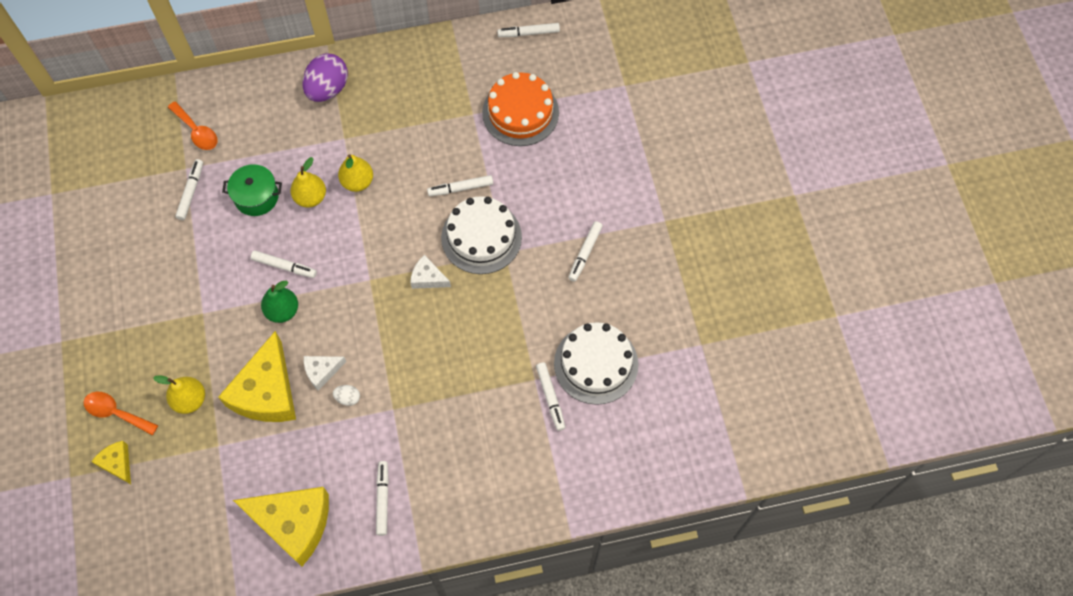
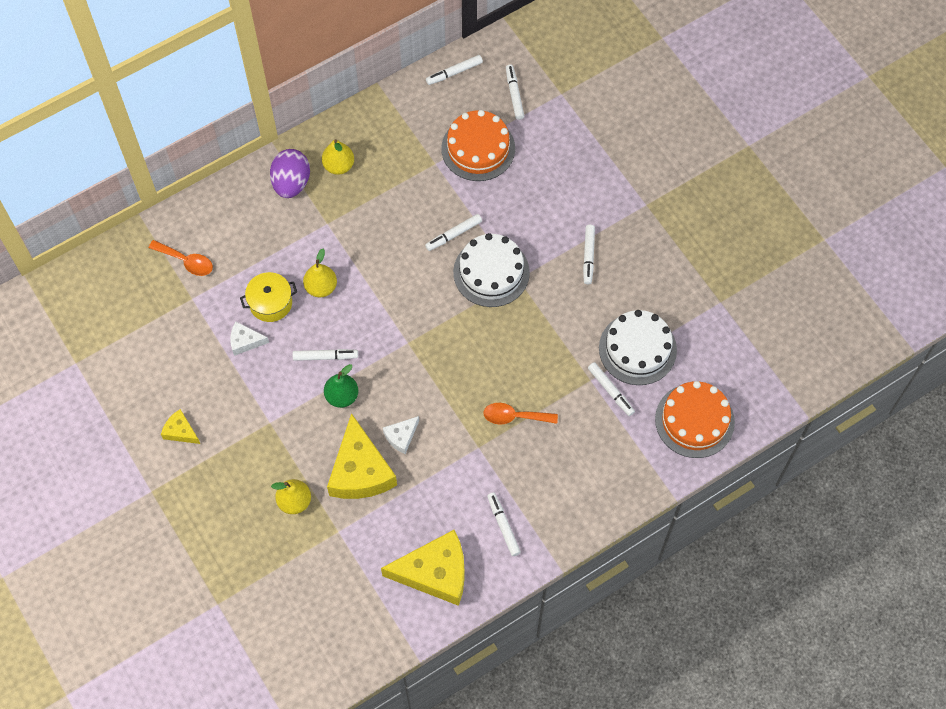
camera: 20 degrees left, 0 degrees up
(116, 413) = (232, 535): orange spoon -> orange spoon (514, 416)
(117, 463) = (255, 577): yellow cheese -> yellow cheese (180, 431)
(191, 192) = (207, 318): white marker -> white marker (514, 94)
(256, 197) = (270, 303): green pot -> yellow pot
(348, 398) = (435, 451): white egg -> none
(357, 182) = (357, 259): yellow pear -> yellow pear (338, 166)
(428, 278) = (459, 324): white cheese -> white cheese (245, 341)
(624, 459) = (694, 420): none -> orange cake

